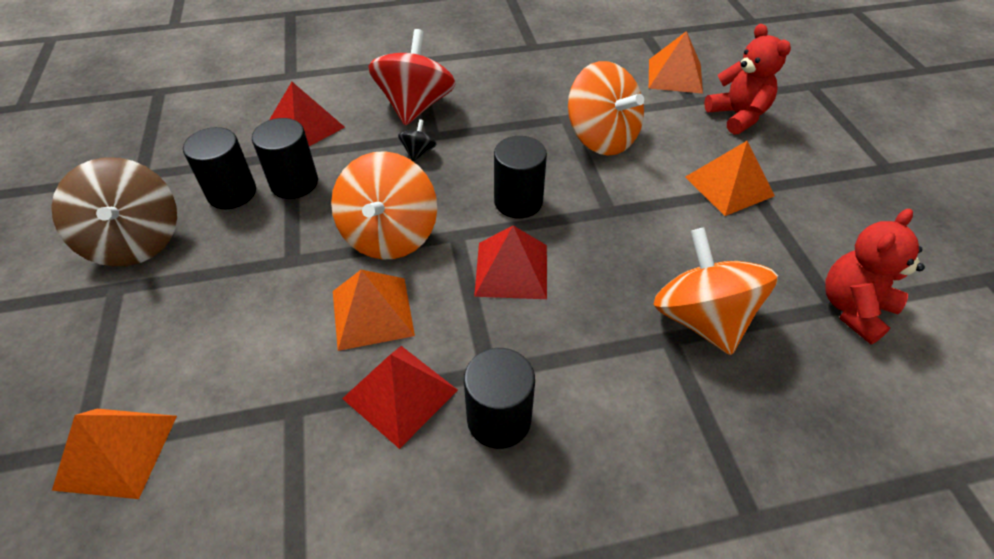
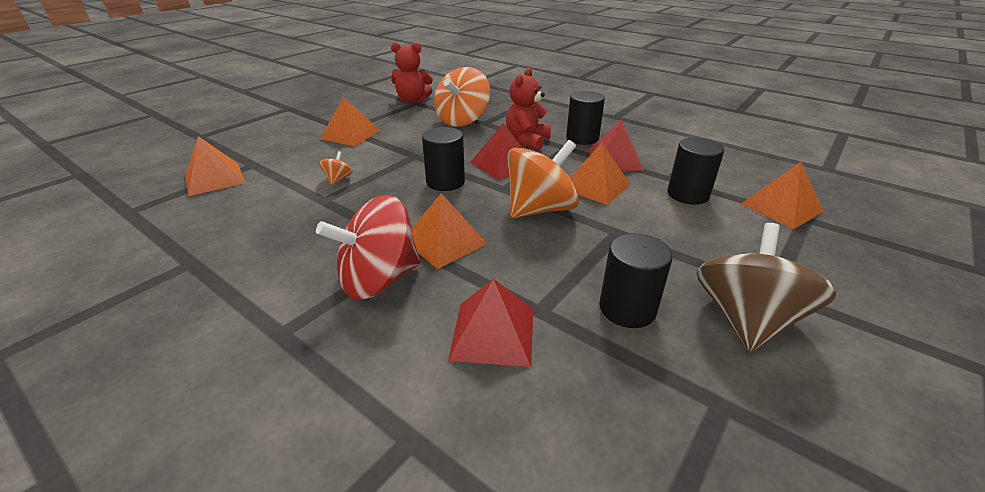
camera: 130 degrees left, 15 degrees down
(294, 183) = (564, 281): black cylinder -> black cylinder (687, 194)
(418, 152) = (444, 242): black spinning top -> orange pyramid
(601, 138) = (338, 179): orange spinning top -> orange spinning top, size x0.42
(737, 116) = (263, 147): red teddy bear -> red teddy bear (527, 141)

